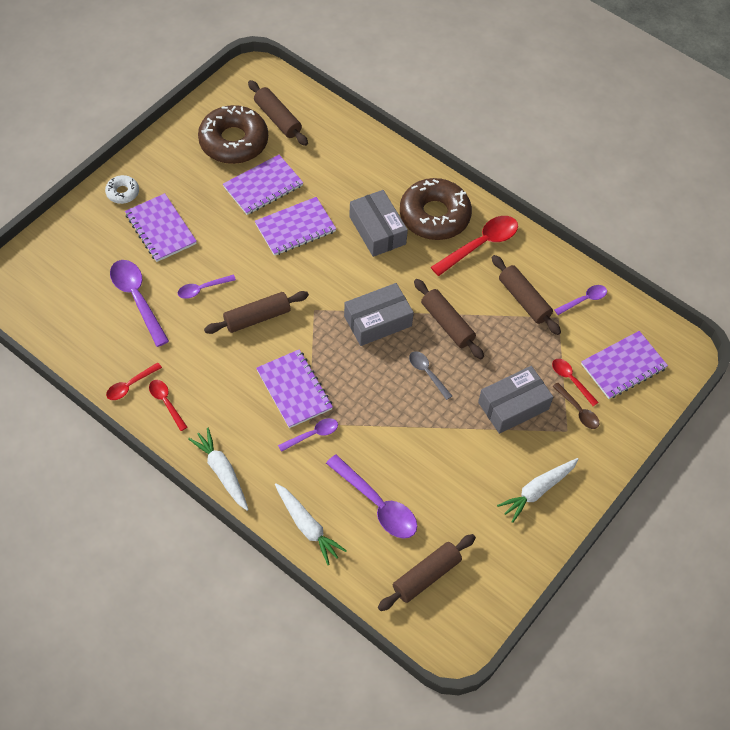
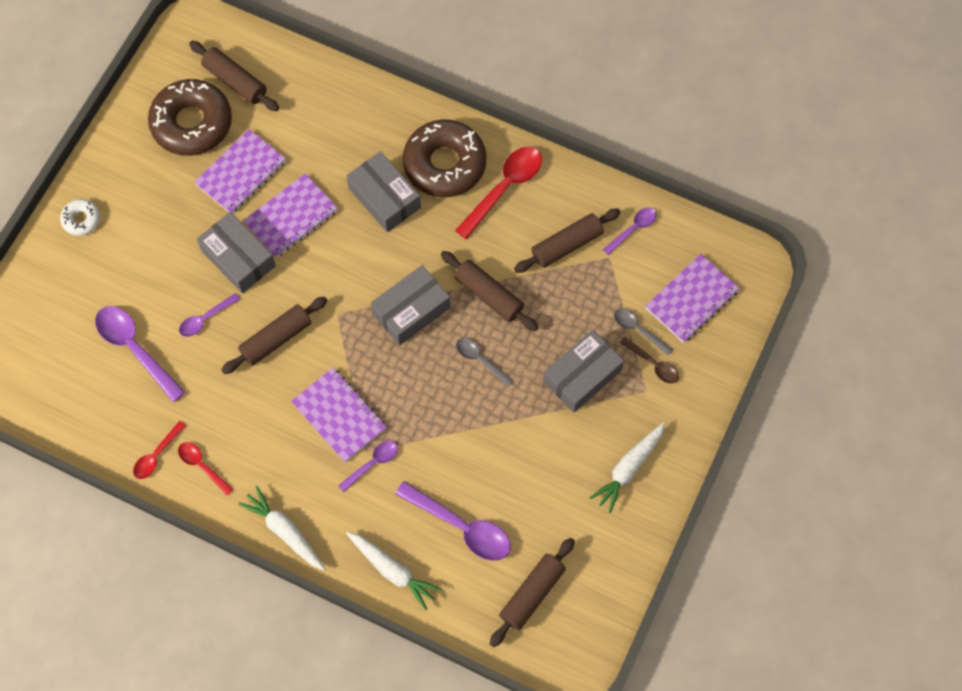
camera: 10 degrees left, 10 degrees up
(160, 229) = (138, 256): purple notebook -> none
(243, 249) = (238, 258): none -> grey box
(523, 300) = (567, 245): brown rolling pin -> brown rolling pin turned 75 degrees counterclockwise
(571, 380) = (638, 330): red spoon -> grey spoon

